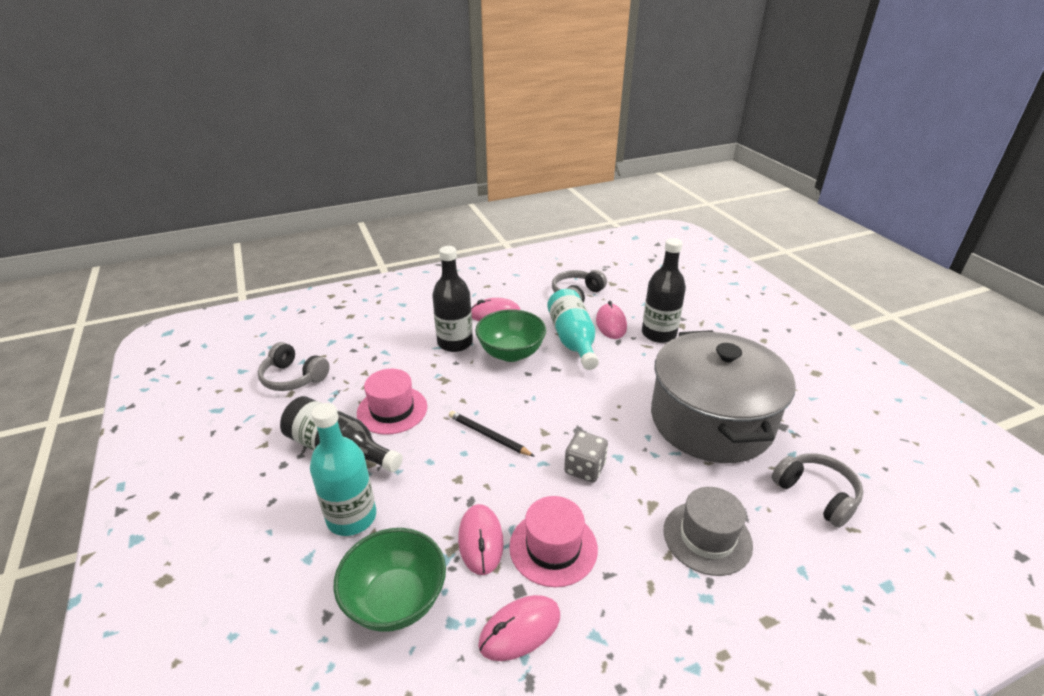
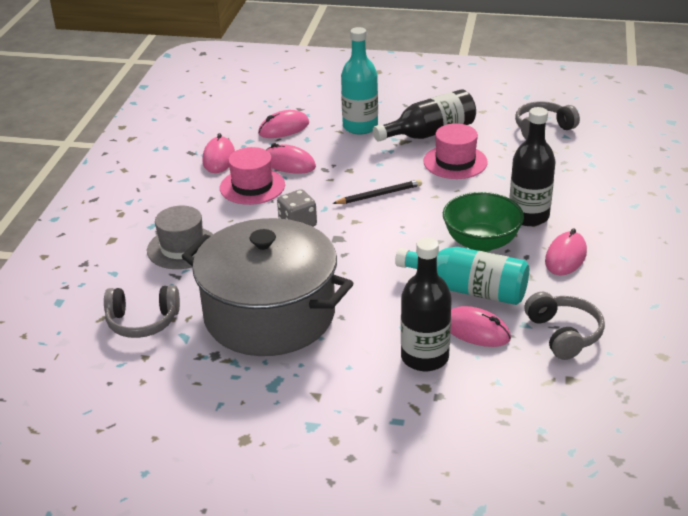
camera: 125 degrees right, 0 degrees up
(396, 600) = (284, 128): green bowl -> pink mouse

